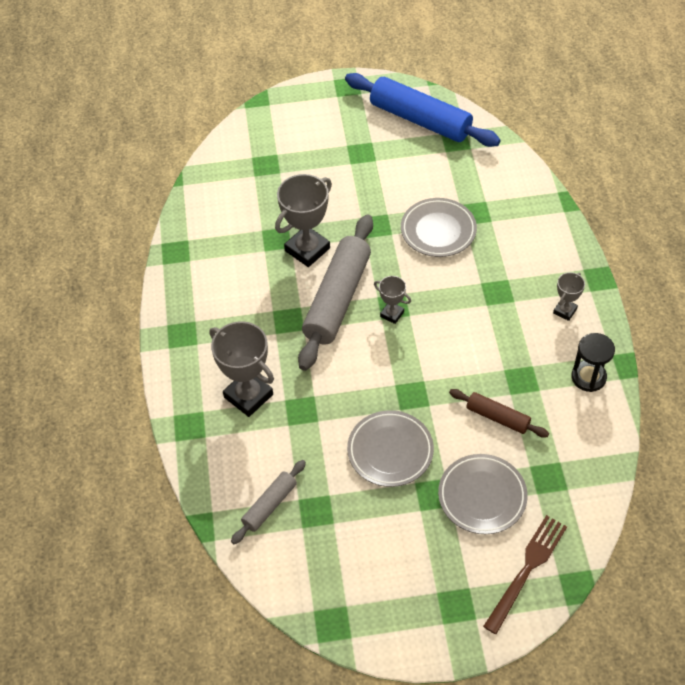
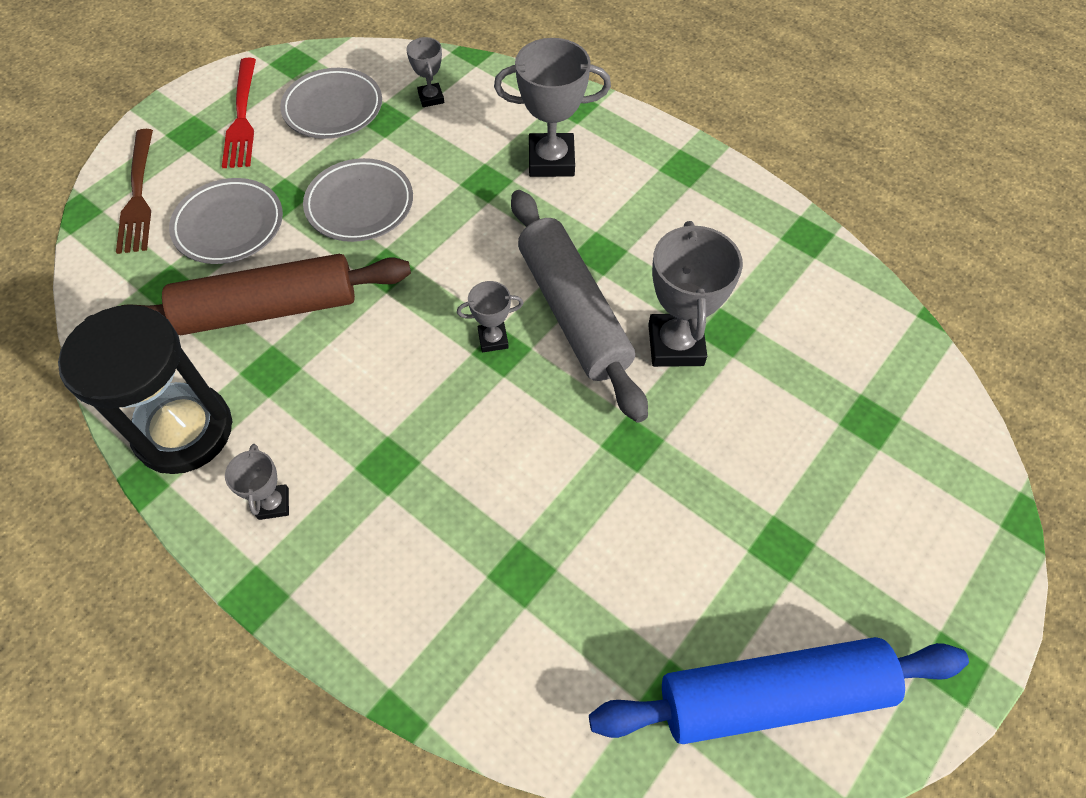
camera: 135 degrees right, 5 degrees up
(269, 505) = (431, 98): grey rolling pin -> grey trophy
(410, 590) = (242, 118): none -> red fork
(438, 230) = (545, 498): grey plate -> grey plate (333, 108)
(497, 417) = (268, 309): brown rolling pin -> brown rolling pin, size x1.97
(588, 377) = (184, 431): black hourglass -> black hourglass, size x1.80

